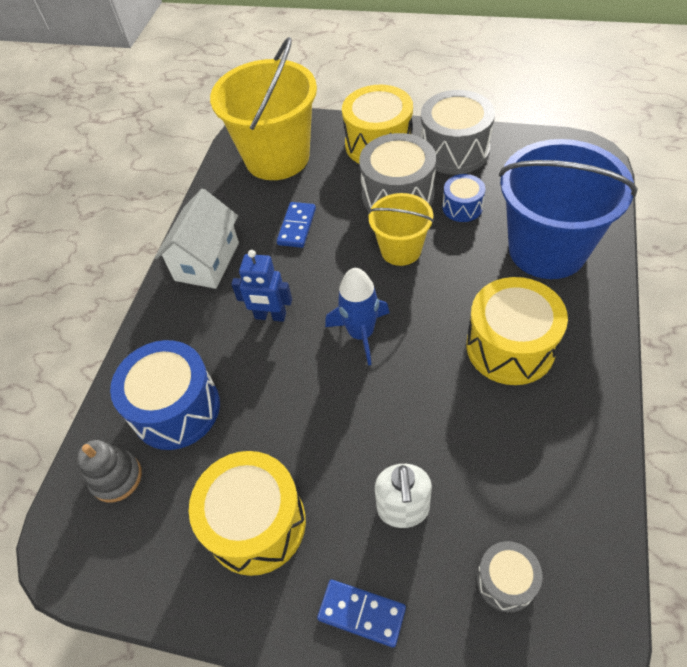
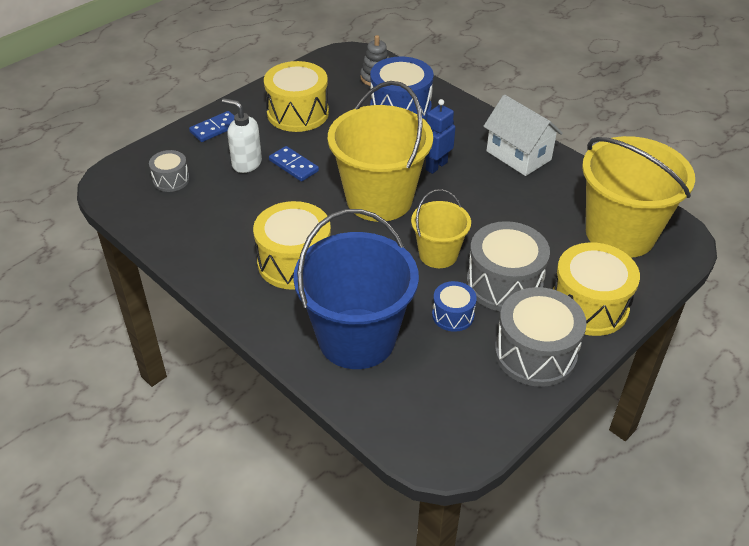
camera: 115 degrees right, 10 degrees down
(297, 226) = (516, 211): blue domino -> blue domino (293, 166)
(361, 333) = (379, 199): blue rocket -> yellow bucket

